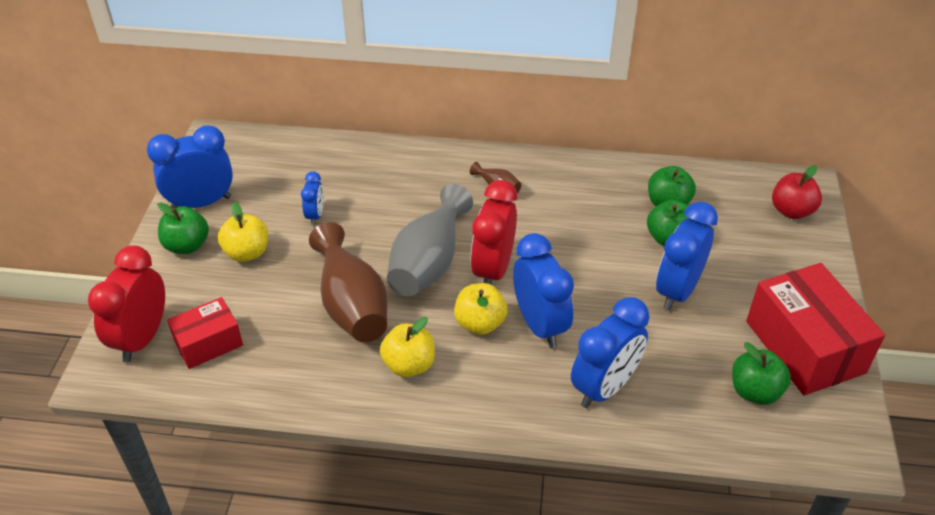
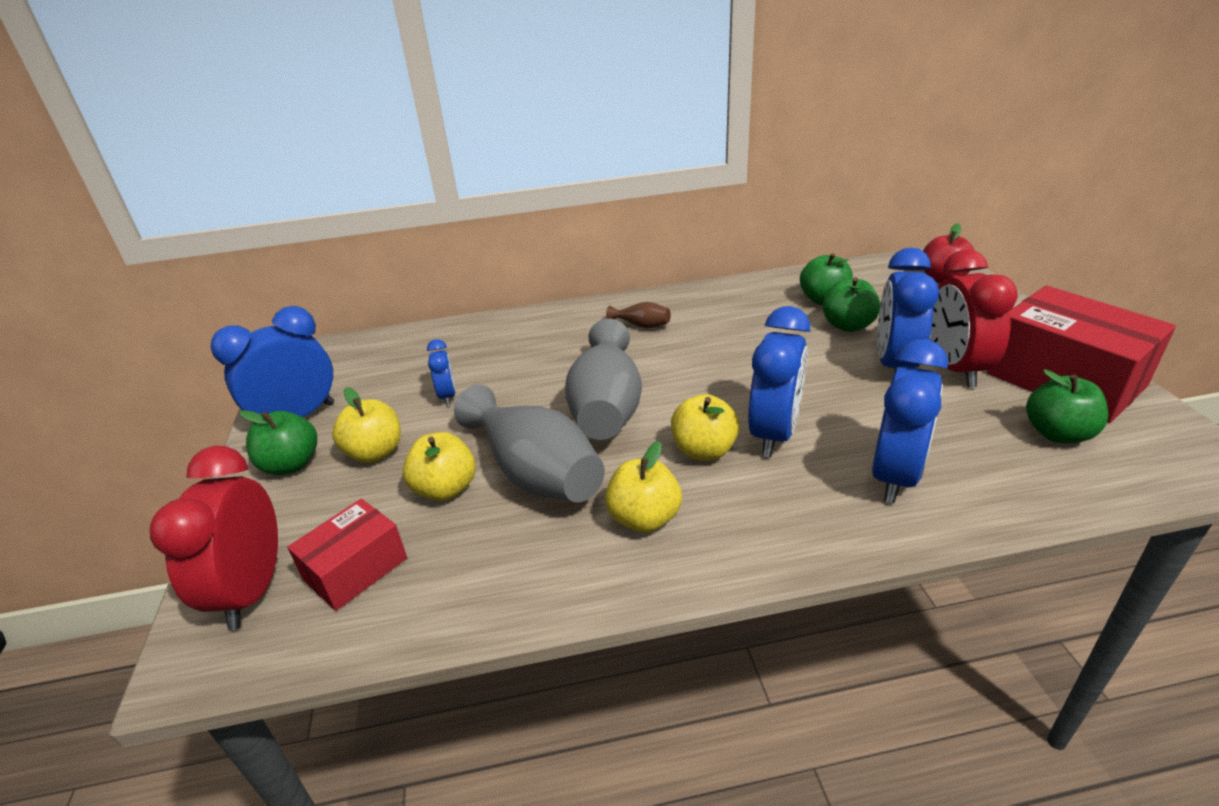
camera: 15 degrees left, 10 degrees down
(285, 299) = (445, 489): none -> yellow apple
(351, 304) = (535, 472): brown vase -> grey vase
(493, 270) = (684, 396): red clock -> red clock (955, 368)
(540, 325) = (774, 434): blue clock -> blue clock turned 60 degrees clockwise

